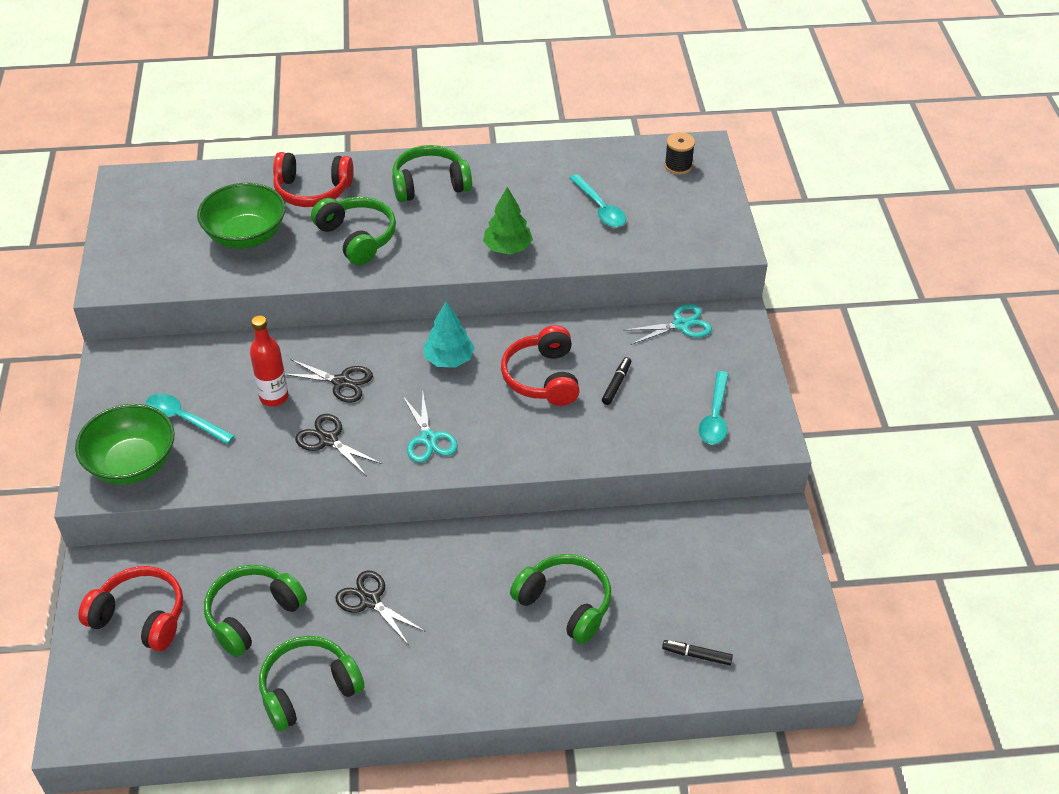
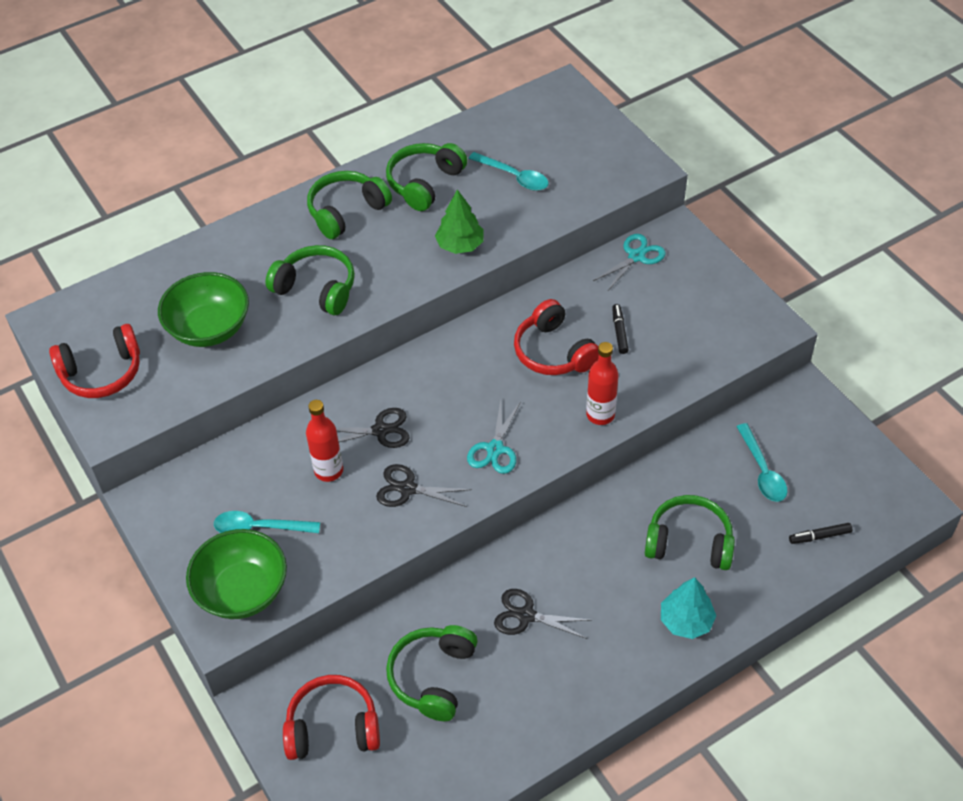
camera: 25 degrees left, 5 degrees up
(308, 689) = (528, 718): green headphones -> green headphones (424, 183)
(312, 190) = (240, 259): red headphones -> red headphones (102, 372)
(428, 438) = (495, 449): turquoise scissors -> turquoise scissors turned 60 degrees clockwise
(449, 359) = (461, 369): turquoise tree -> turquoise tree (686, 621)
(545, 449) = (600, 415): none -> red bottle
(678, 166) = (553, 112): black spool -> none
(715, 417) = (718, 327): turquoise spoon -> turquoise spoon (762, 471)

